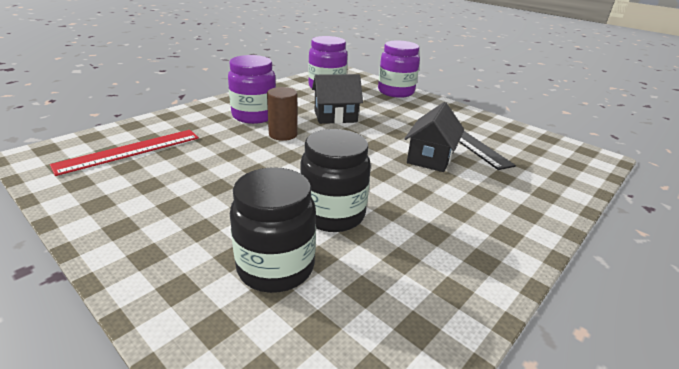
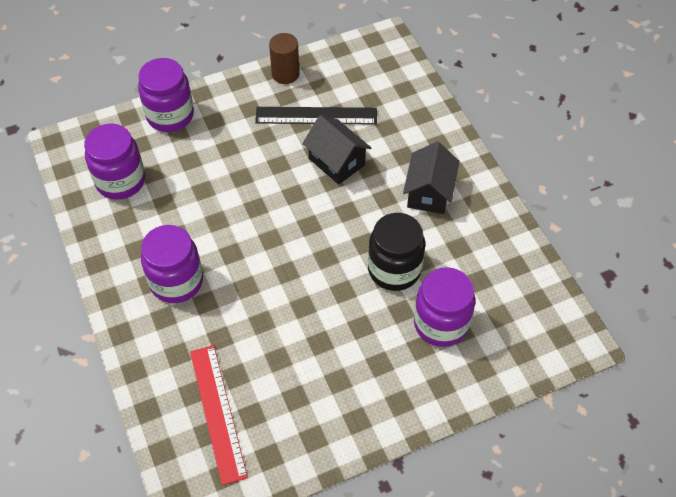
camera: 65 degrees left, 25 degrees up
(275, 267) = (441, 323): black jar -> purple jar
(283, 134) = (237, 266): brown cylinder -> brown cylinder (285, 74)
(335, 116) = (214, 203): black house -> black house (429, 192)

